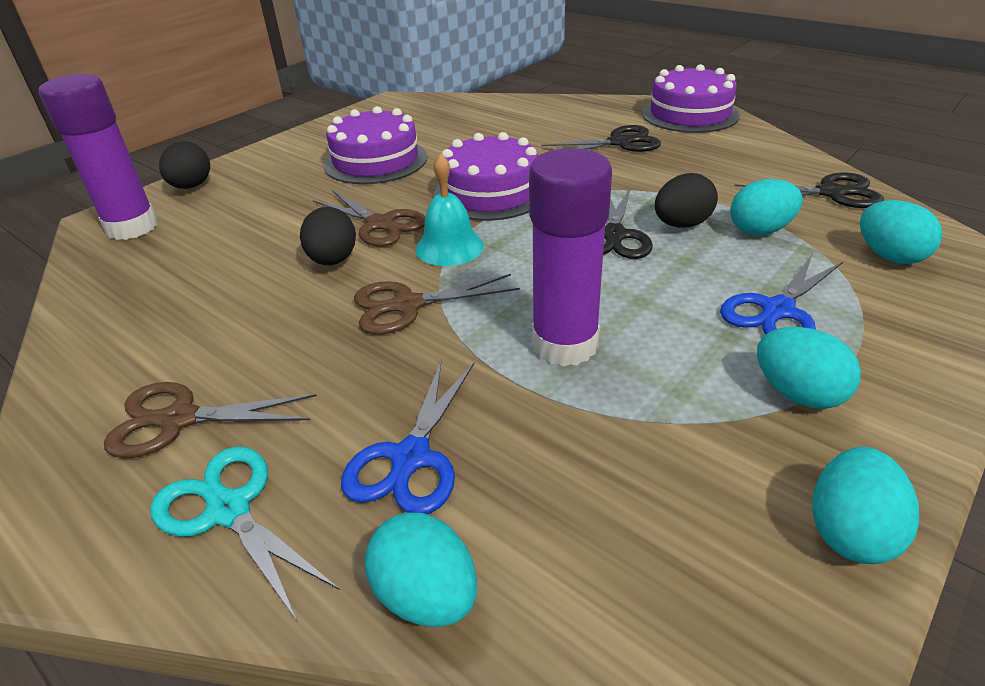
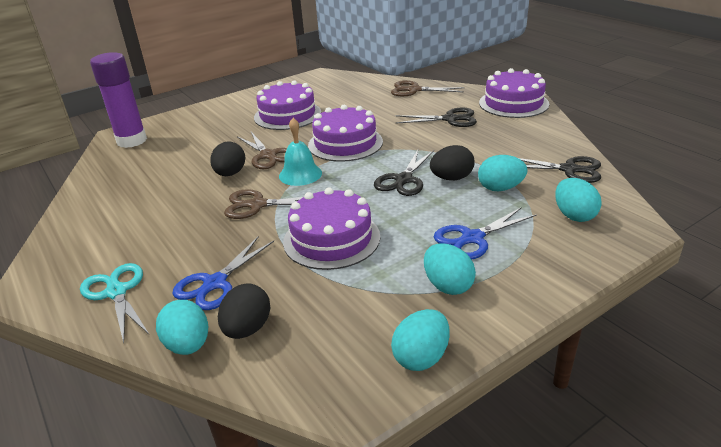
camera: 15 degrees right, 5 degrees down
(179, 419) = (112, 246): brown scissors -> brown scissors (414, 90)
(191, 186) = (174, 120): black egg -> black egg (247, 329)
(564, 344) = (331, 239): purple glue stick -> purple cake

